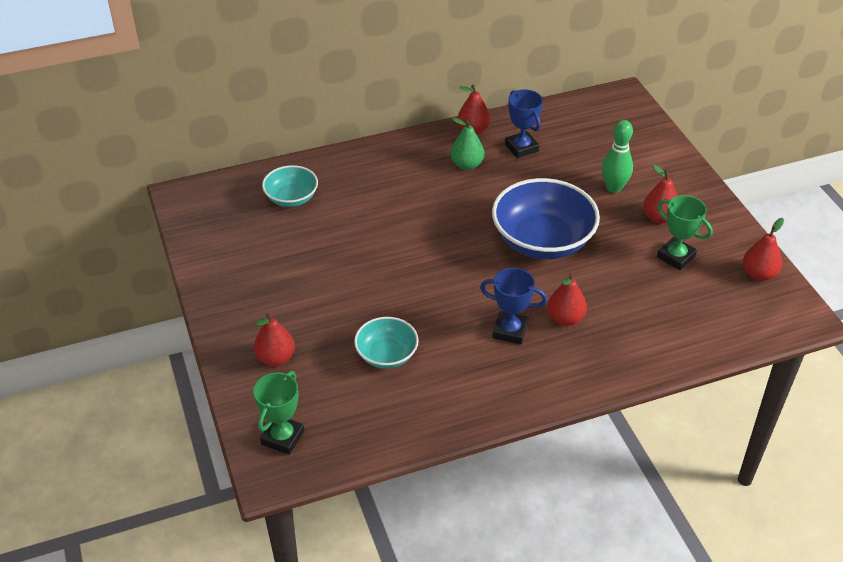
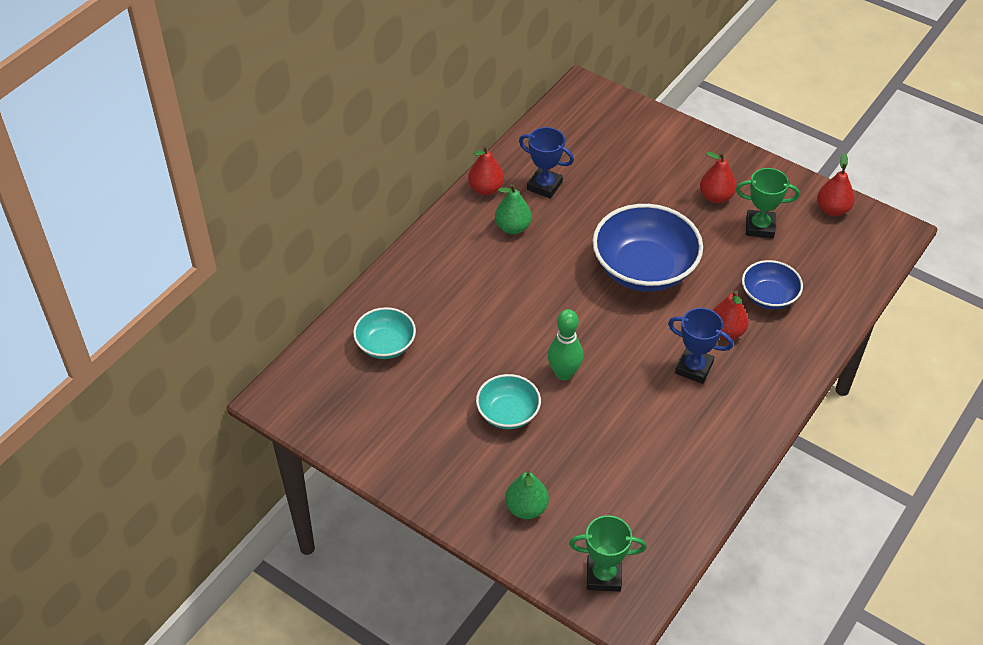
camera: 35 degrees left, 5 degrees up
(275, 358) = (526, 508): red pear -> green pear
(283, 437) = (603, 575): green trophy -> green trophy turned 75 degrees counterclockwise
(386, 355) = (616, 449): turquoise bowl -> turquoise bowl (508, 413)
(510, 331) = (694, 368): blue trophy -> blue trophy turned 45 degrees clockwise
(614, 188) = (656, 187): green bowling pin -> green bowling pin (564, 373)
(630, 311) = (769, 296): none -> blue bowl

